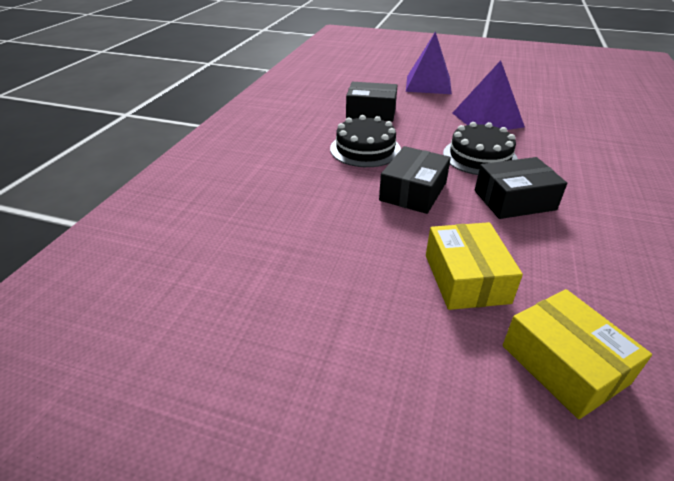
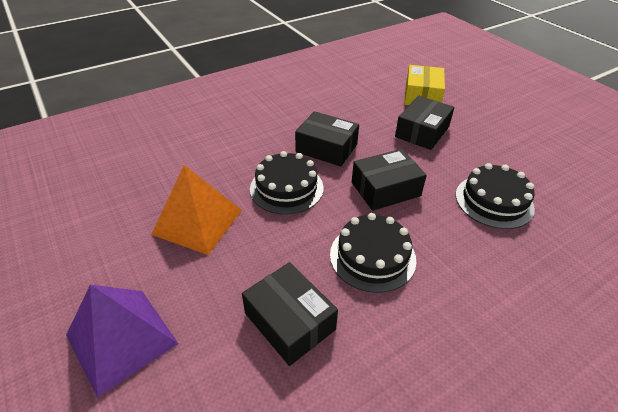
camera: 140 degrees left, 5 degrees up
(311, 229) = (494, 201): none -> black cake
(466, 278) = (422, 132): yellow box -> black box
(487, 119) = (198, 222): purple pyramid -> orange pyramid

